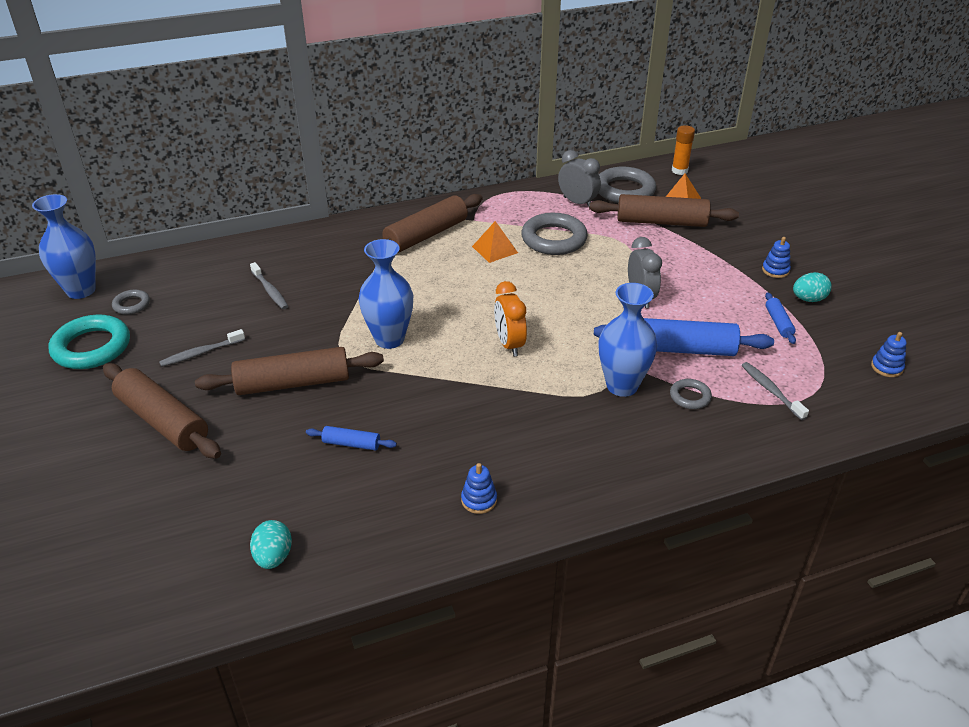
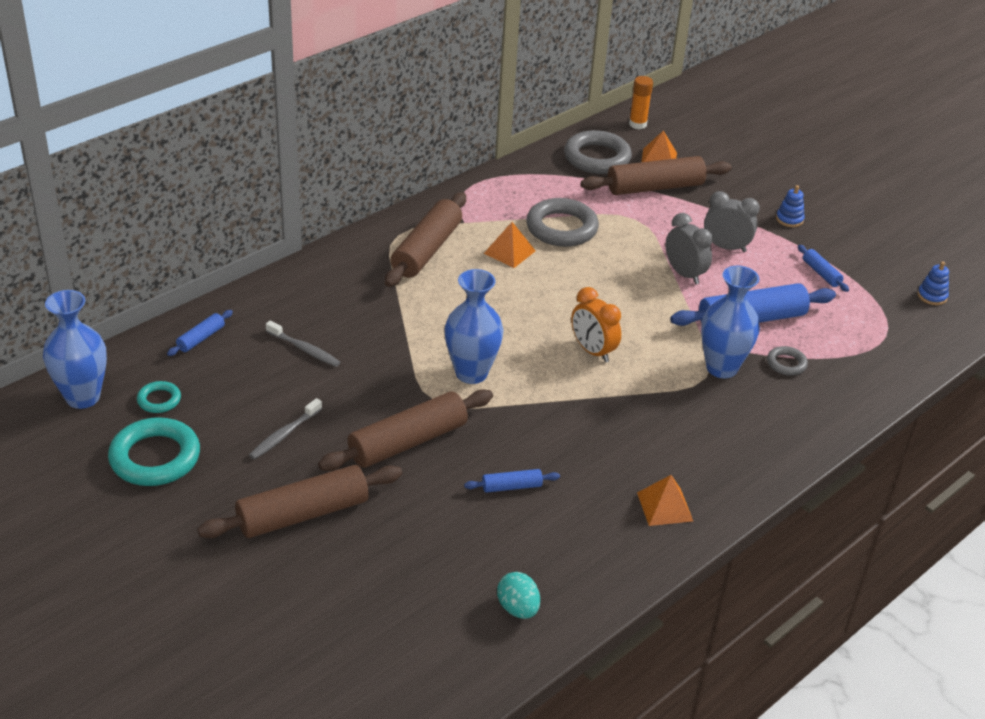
camera: 25 degrees left, 0 degrees up
(131, 305) = (159, 400): grey ring -> turquoise ring
(162, 421) = (303, 514): brown rolling pin -> brown rolling pin turned 45 degrees counterclockwise
(200, 266) = (201, 338): none -> blue rolling pin
(479, 500) = (665, 506): blue stacking toy -> orange pyramid
(577, 202) = (558, 181): grey clock -> grey clock (726, 247)
(771, 391) = (850, 341): grey toothbrush -> none
(808, 299) = (834, 243): turquoise egg -> none

